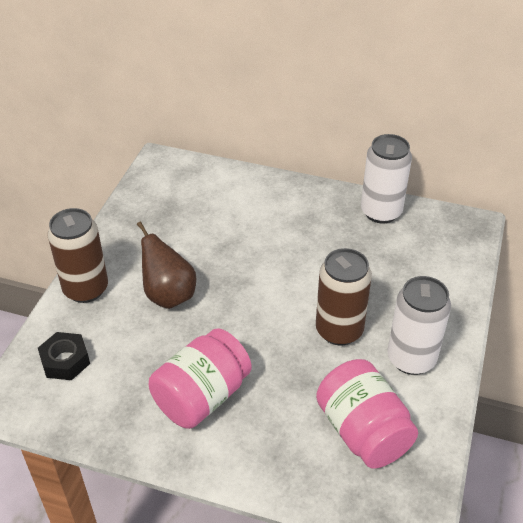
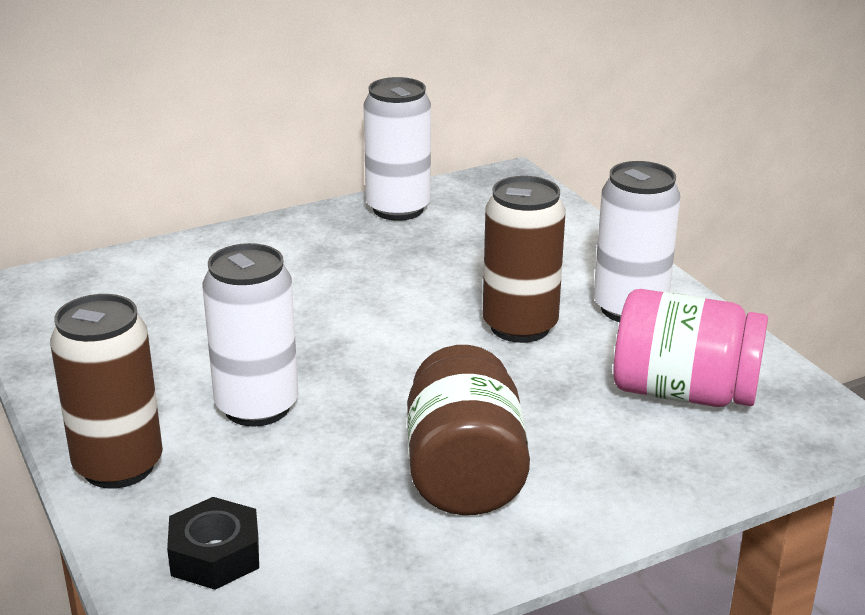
camera: 45 degrees left, 15 degrees down
(169, 295) = (257, 407): brown pear -> white can
(202, 396) = (464, 473): pink jar -> brown jar

